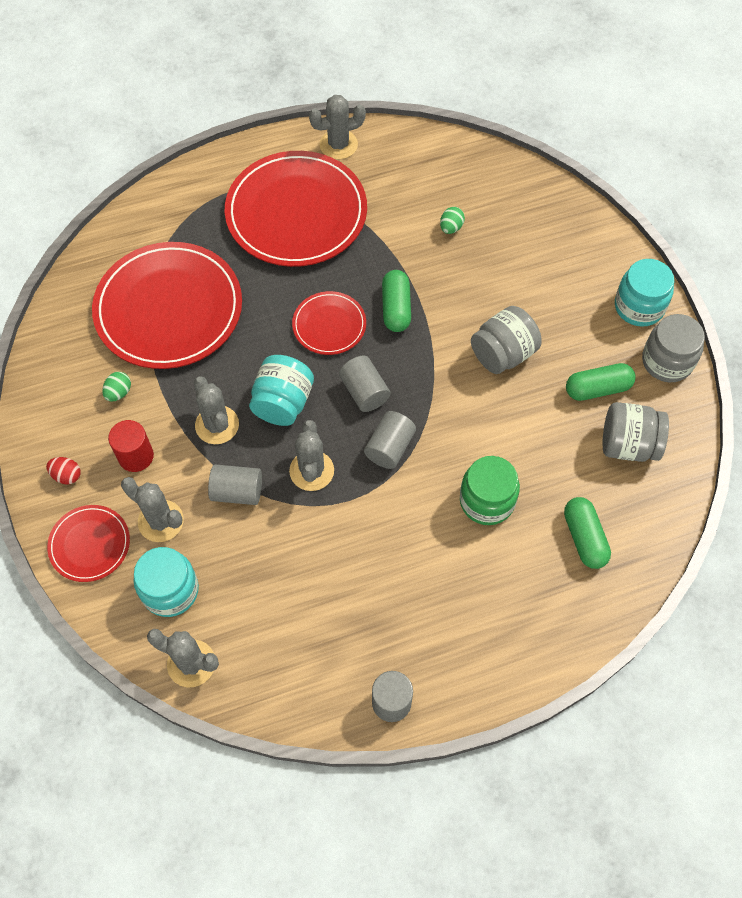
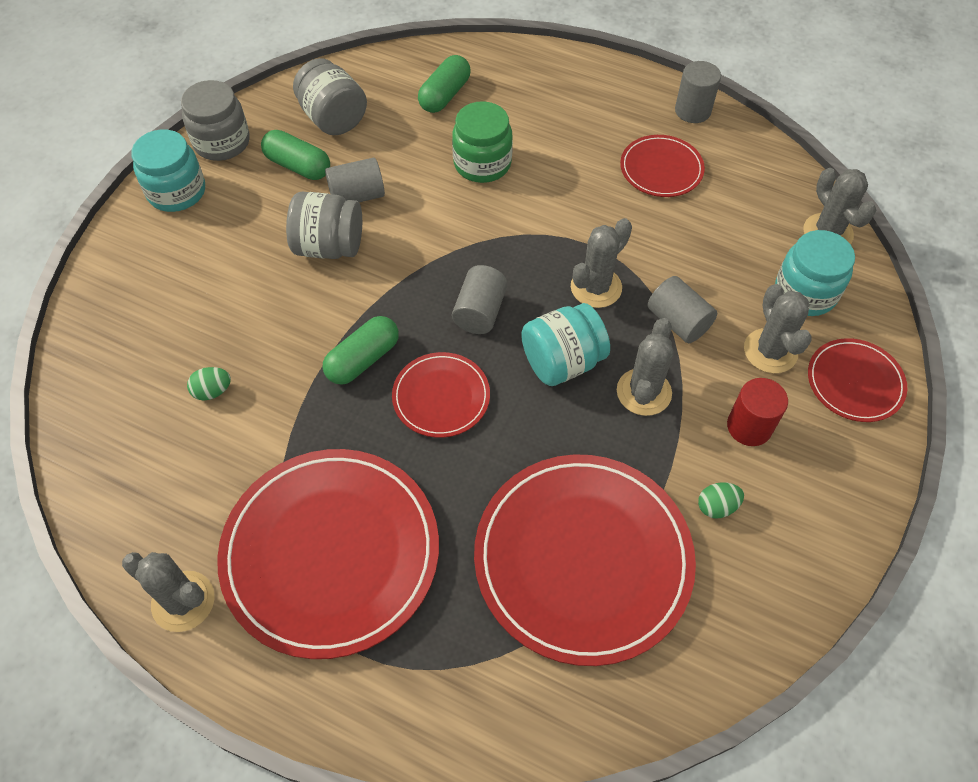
camera: 135 degrees left, 5 degrees down
(67, 475) = (835, 463): red egg -> none
(361, 614) = (661, 169): none -> red plate
(390, 447) = (511, 254): grey cylinder -> grey cylinder (357, 196)

